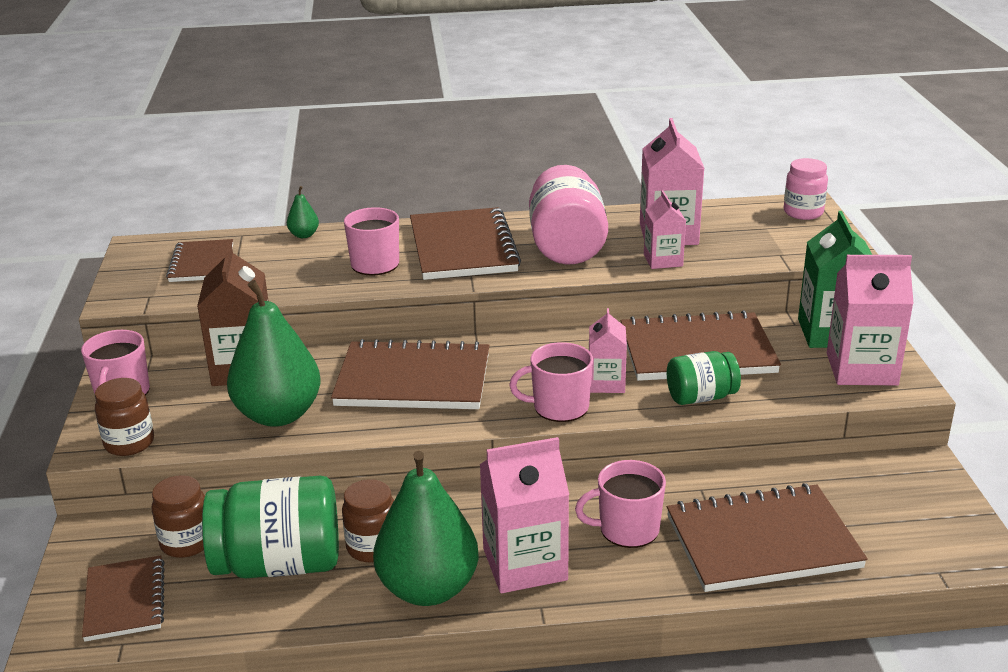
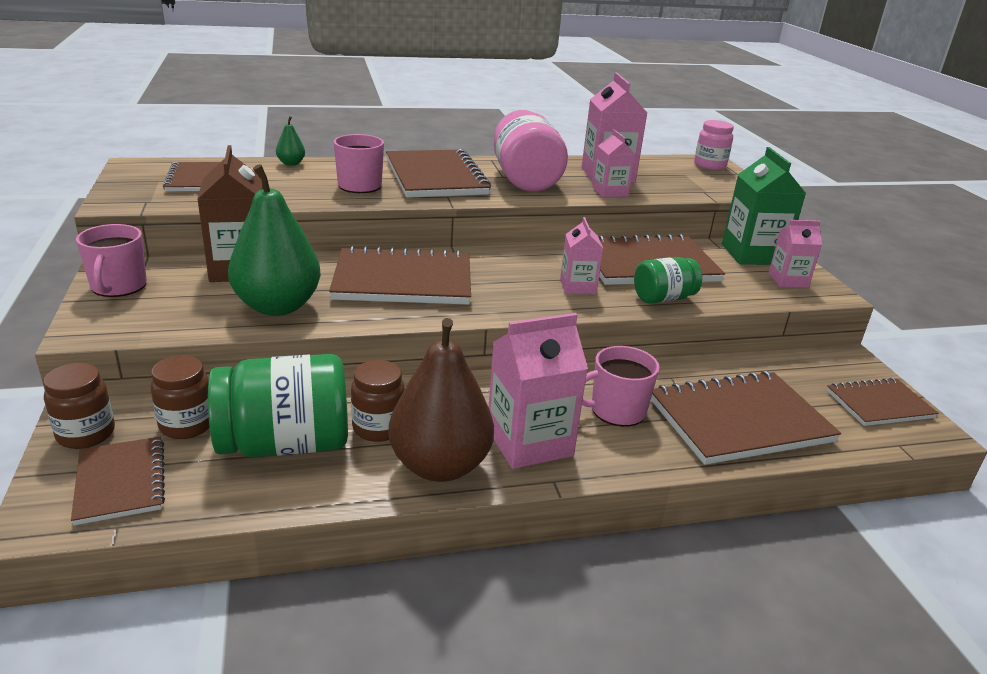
camera: 10 degrees left, 0 degrees up
(129, 443) = (126, 329): brown jar -> brown jar (86, 434)
(428, 589) = (440, 466): green pear -> brown pear
(559, 407) = (541, 304): pink mug -> none
(861, 369) = (788, 280): pink carton -> pink carton, size x0.59
(936, 523) = (879, 404): none -> brown notebook

